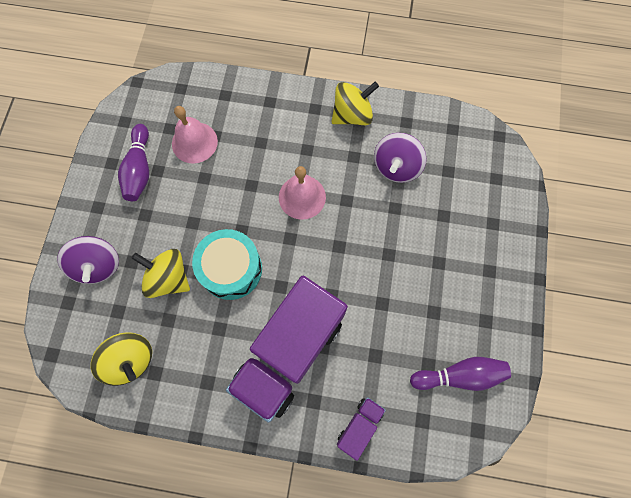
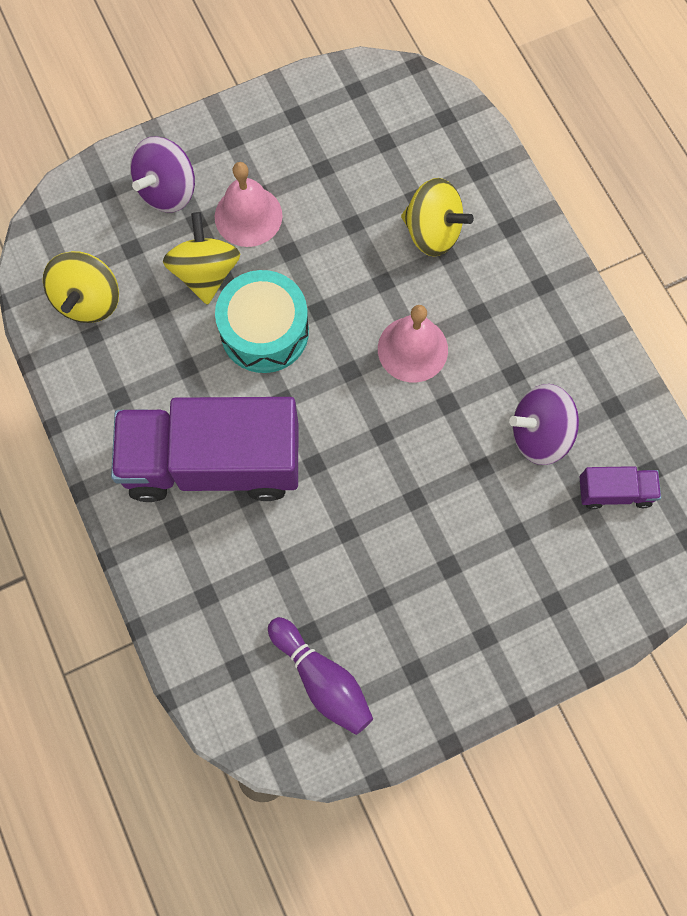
camera: 55 degrees right, 0 degrees up
(139, 169) = (309, 149): purple bowling pin -> none
(194, 142) = (389, 182): pink bell -> pink bell (248, 216)
(352, 115) = (569, 335): yellow spinning top -> yellow spinning top (432, 232)
(359, 426) = (182, 597): purple truck -> purple truck (614, 492)

